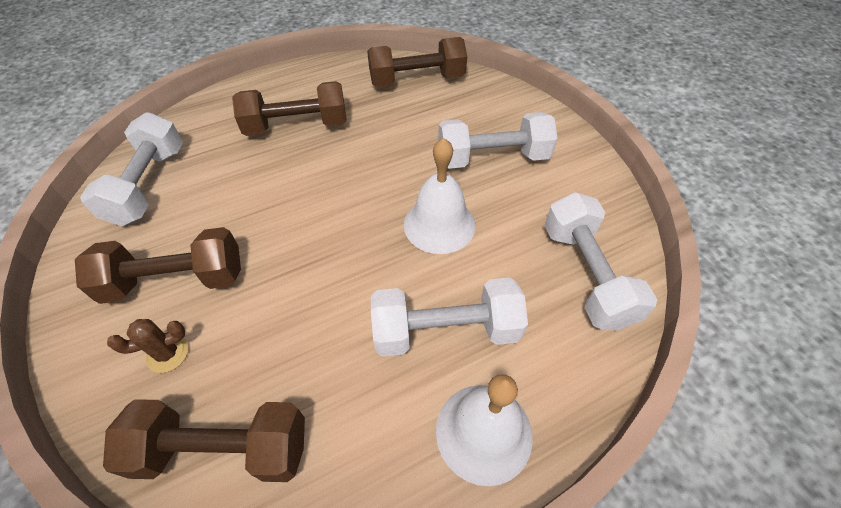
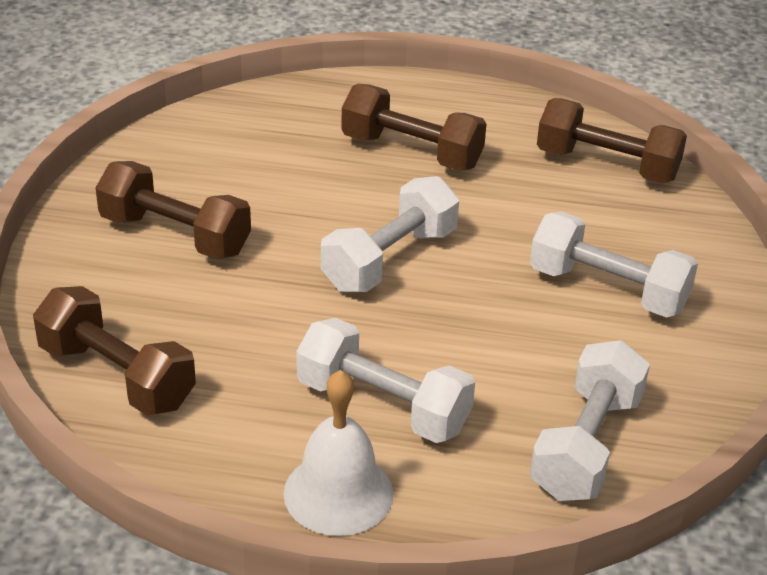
camera: 35 degrees right, 15 degrees down
(149, 185) = (214, 140): white dumbbell -> white dumbbell (390, 260)
(168, 353) = (125, 287): brown cactus -> none
(439, 224) = (473, 319): white bell -> none

